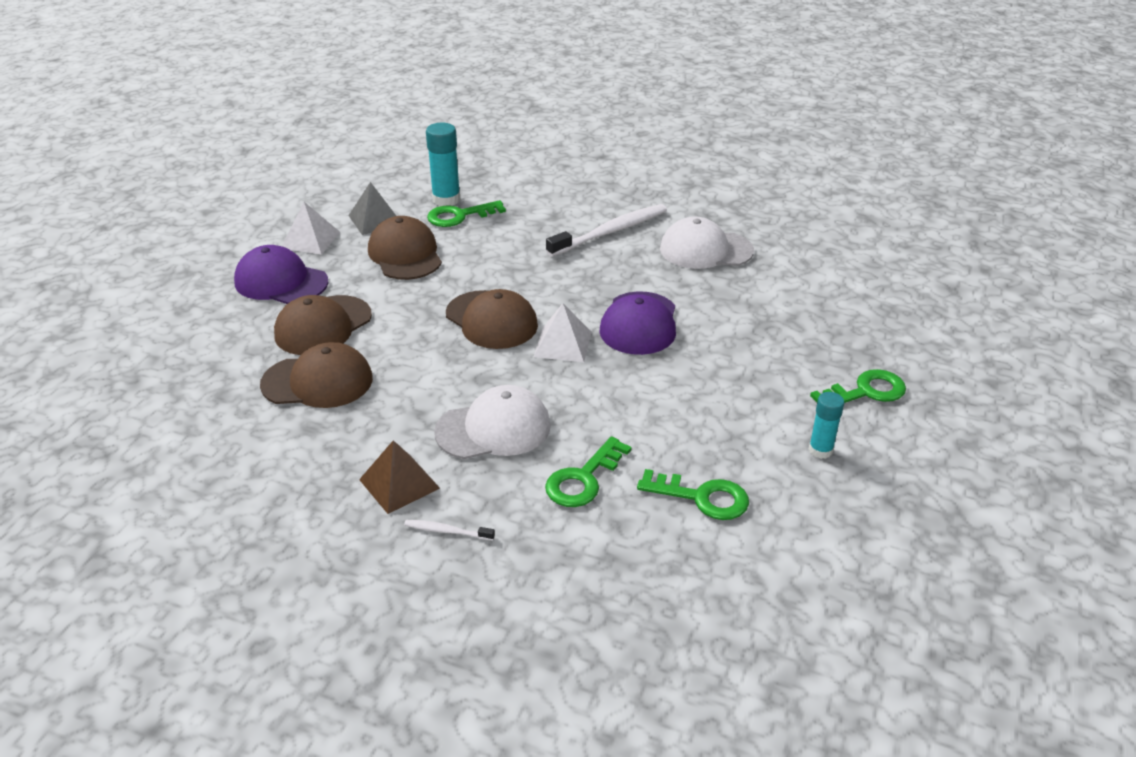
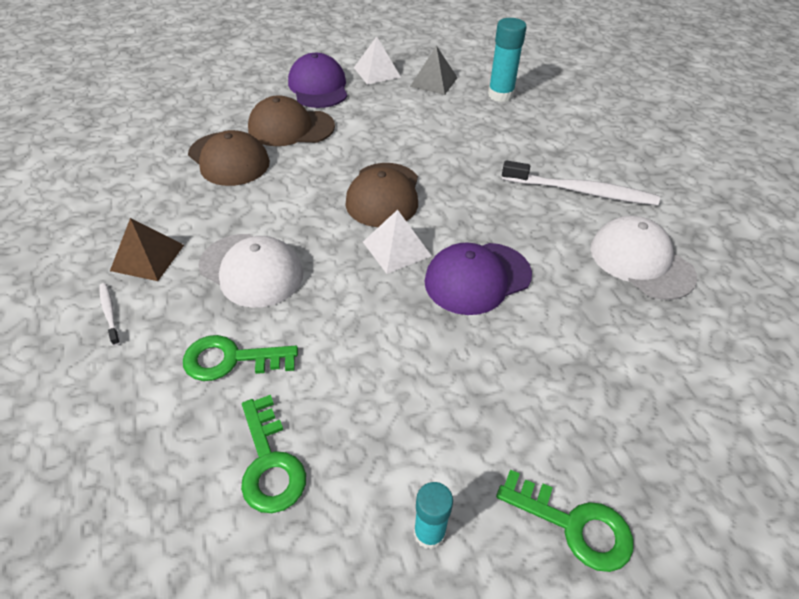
camera: 50 degrees right, 10 degrees up
(405, 254) = (411, 114): brown cap -> none
(459, 216) = (490, 111): green key -> none

